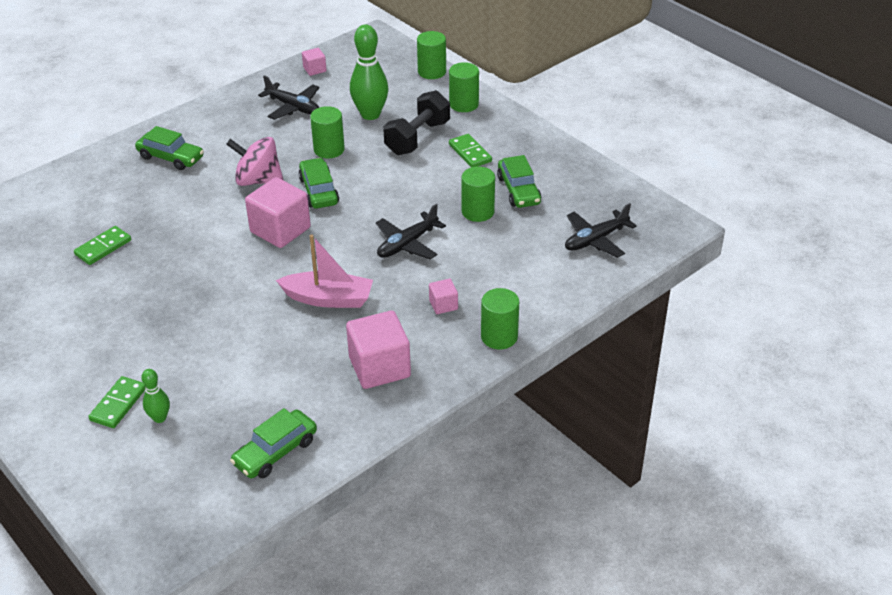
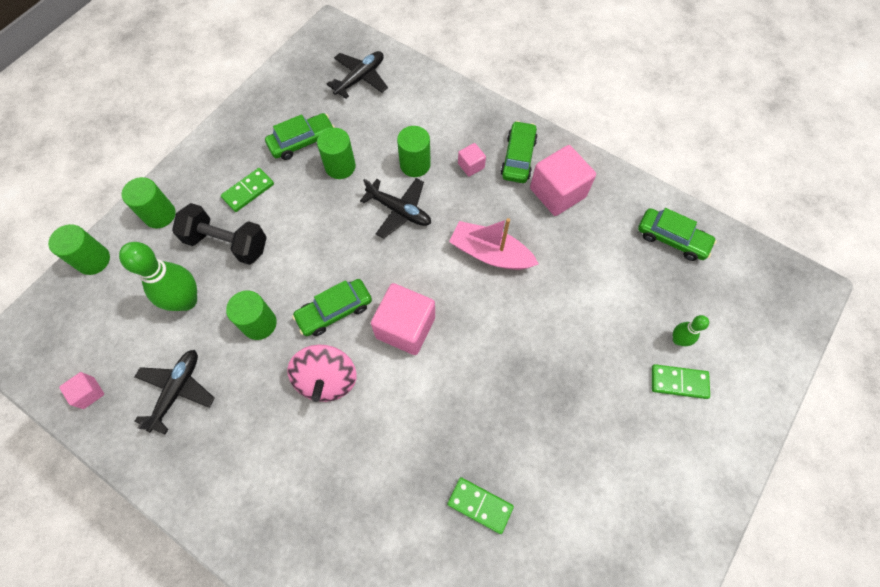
camera: 105 degrees left, 25 degrees up
(171, 157) = (299, 501): green car -> green car (518, 157)
(328, 298) = (490, 253): pink boat -> pink boat turned 60 degrees counterclockwise
(499, 337) = (495, 121): green cylinder -> green cylinder (415, 164)
(595, 240) = (360, 78): black plane -> black plane turned 90 degrees counterclockwise

